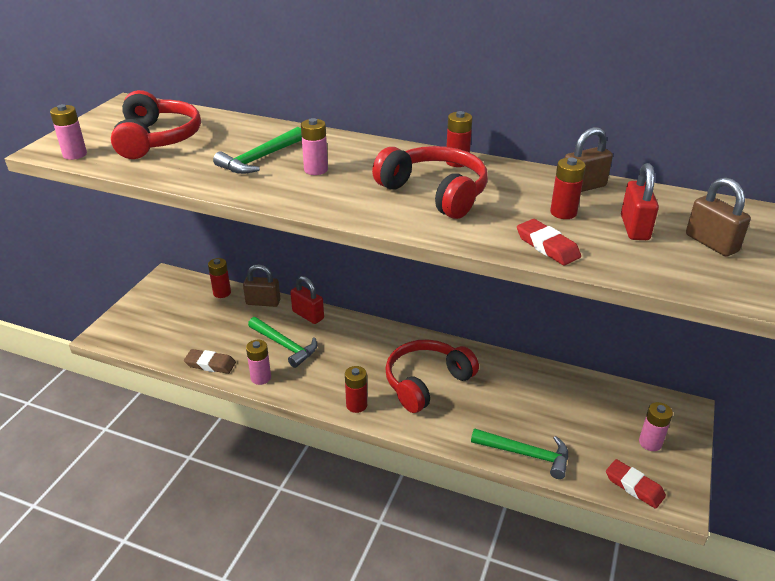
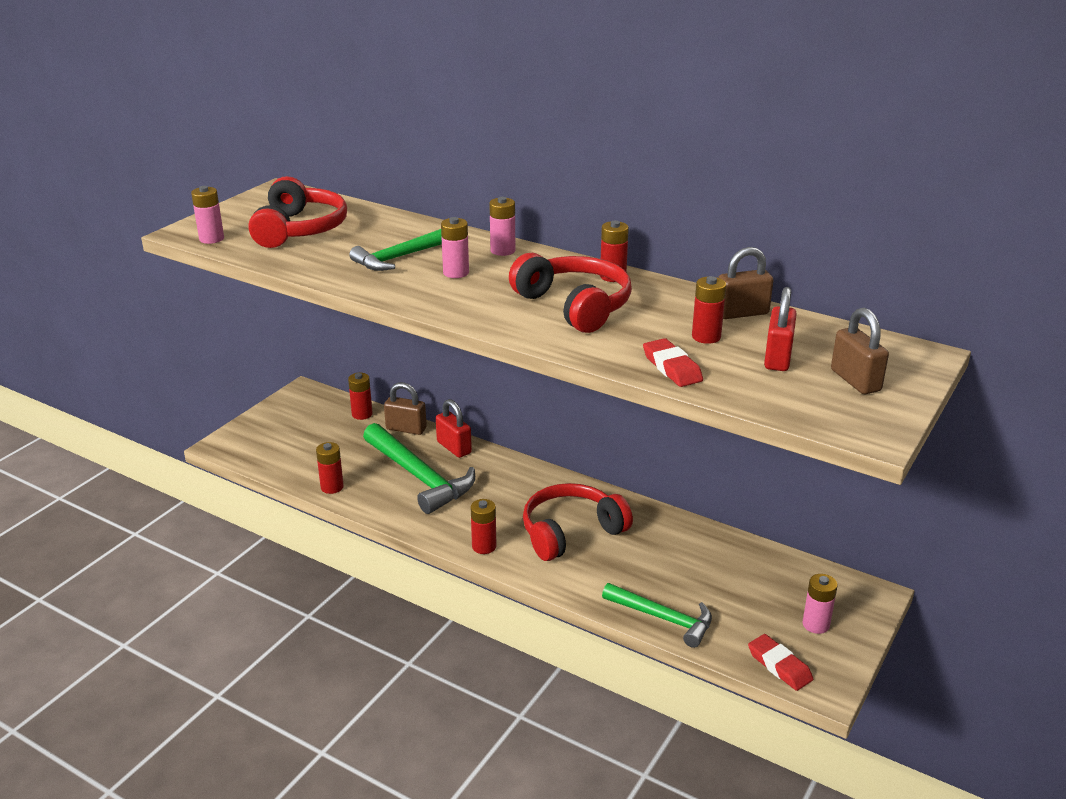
camera: 10 degrees right, 5 degrees down
(210, 364) = (332, 487): brown eraser -> red battery
(261, 378) = (384, 507): pink battery -> pink battery (503, 251)
(285, 345) = (419, 477): green hammer -> green hammer, size x1.54

